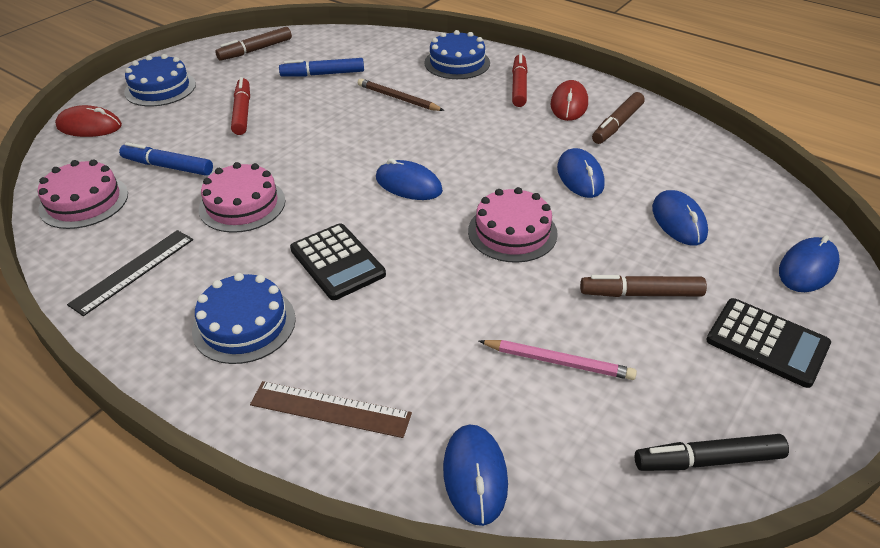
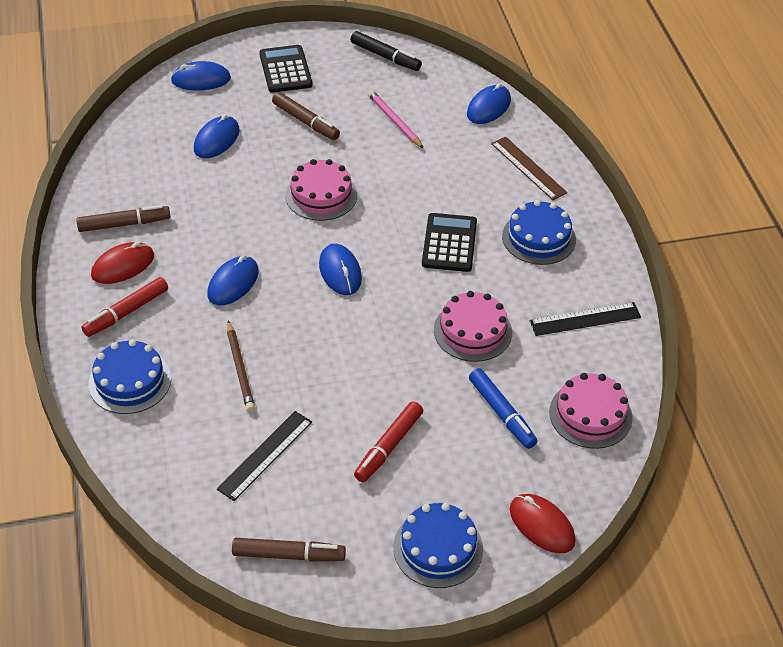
camera: 140 degrees left, 5 degrees up
(323, 74) = (265, 455): blue marker -> black ruler
(580, 176) = (221, 203): blue mouse -> blue mouse (233, 283)

